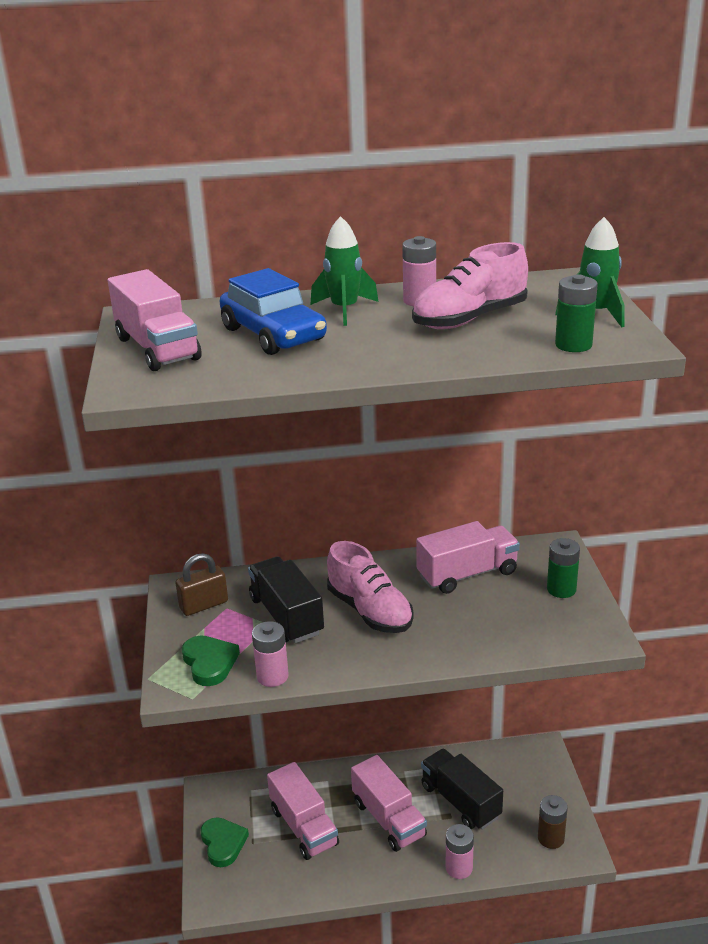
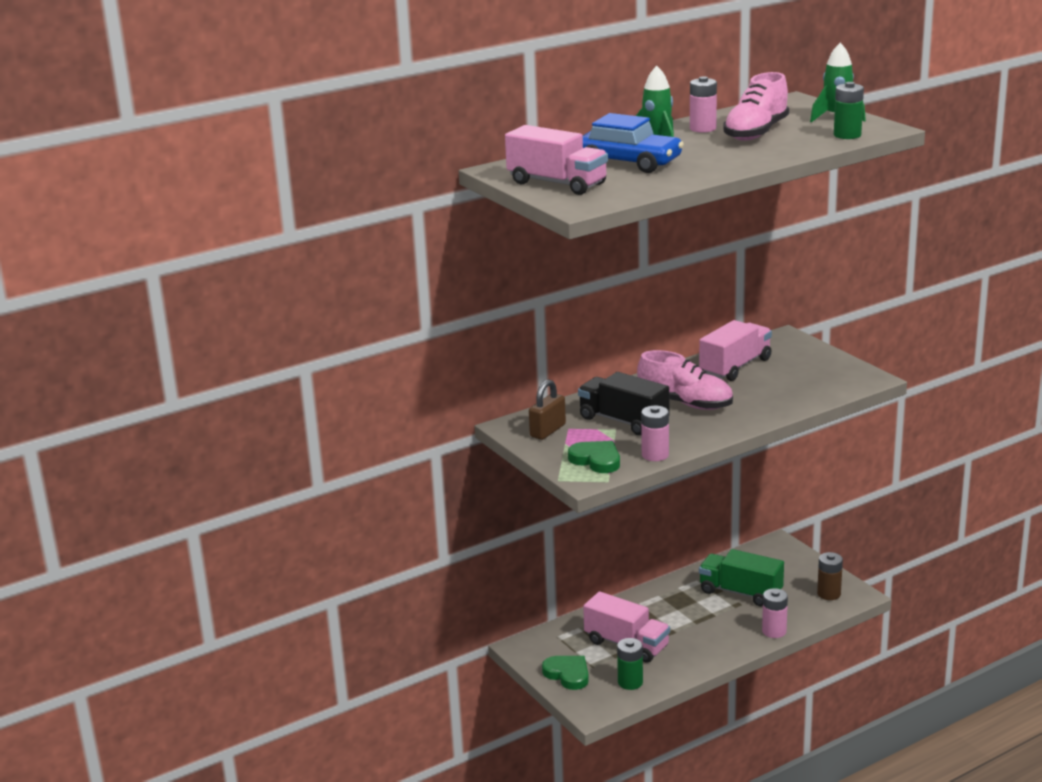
camera: 25 degrees left, 5 degrees down
(388, 819) = (692, 619): pink truck -> none
(460, 801) = (740, 592): black truck -> green truck
(561, 589) = (814, 360): green battery -> green battery (630, 682)

